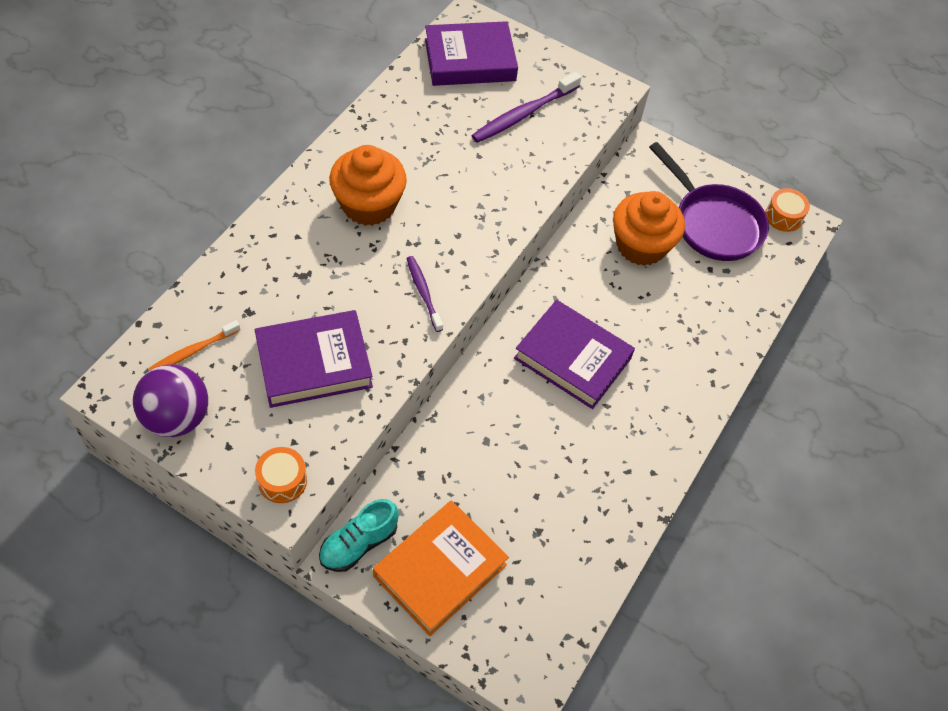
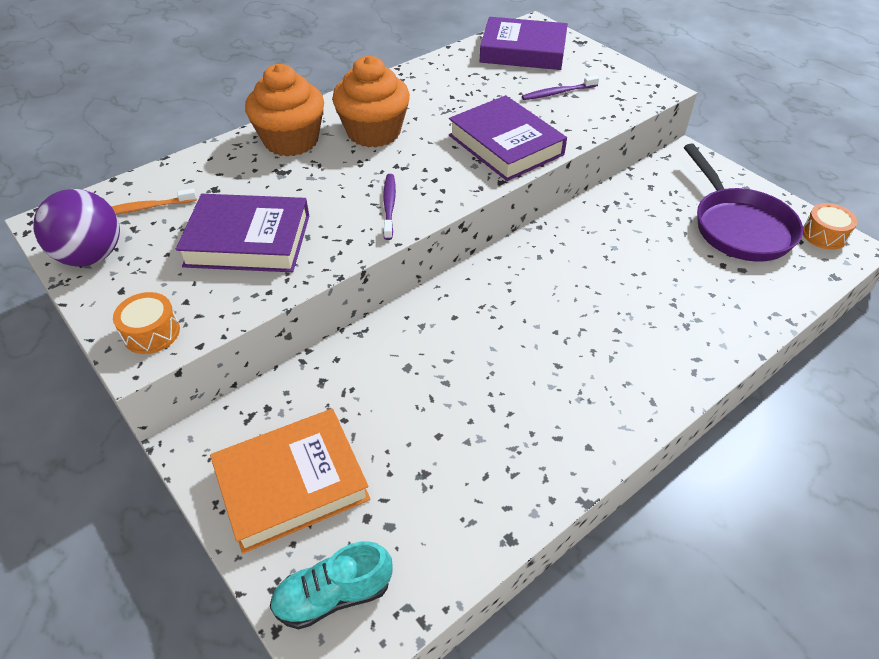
camera: 25 degrees right, 10 degrees down
(358, 543) = (220, 431): turquoise shoe -> turquoise shoe (333, 595)
(524, 114) = (558, 93): purple toothbrush -> purple toothbrush, size x0.61
(572, 358) = (536, 312): purple book -> purple book (505, 145)
(641, 245) = (650, 230): orange cupcake -> orange cupcake (291, 141)

